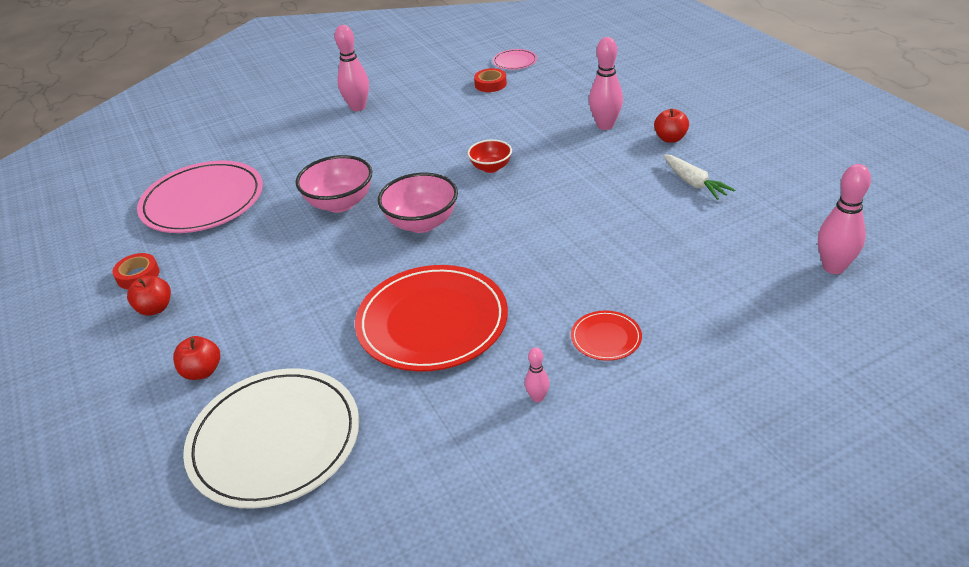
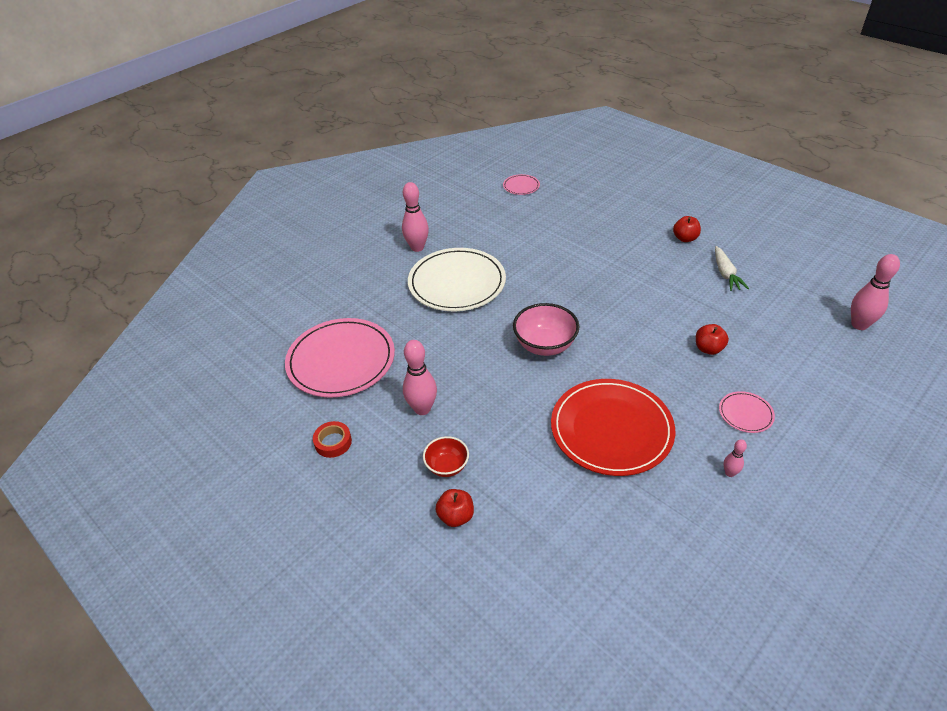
camera: 20 degrees left, 5 degrees up
(155, 308) = (372, 469): red apple -> red apple (708, 349)
(275, 440) = (558, 559): white plate -> white plate (457, 283)
(340, 203) = (465, 340): pink bowl -> none
(490, 84) = (515, 210): red tape -> none
(491, 167) = (566, 286): red bowl -> red bowl (447, 466)
(605, 125) = (630, 234): pink bowling pin -> pink bowling pin (422, 409)
(606, 338) = (745, 413): red plate -> pink plate
(694, 183) = (725, 274): white carrot -> white carrot turned 45 degrees clockwise

